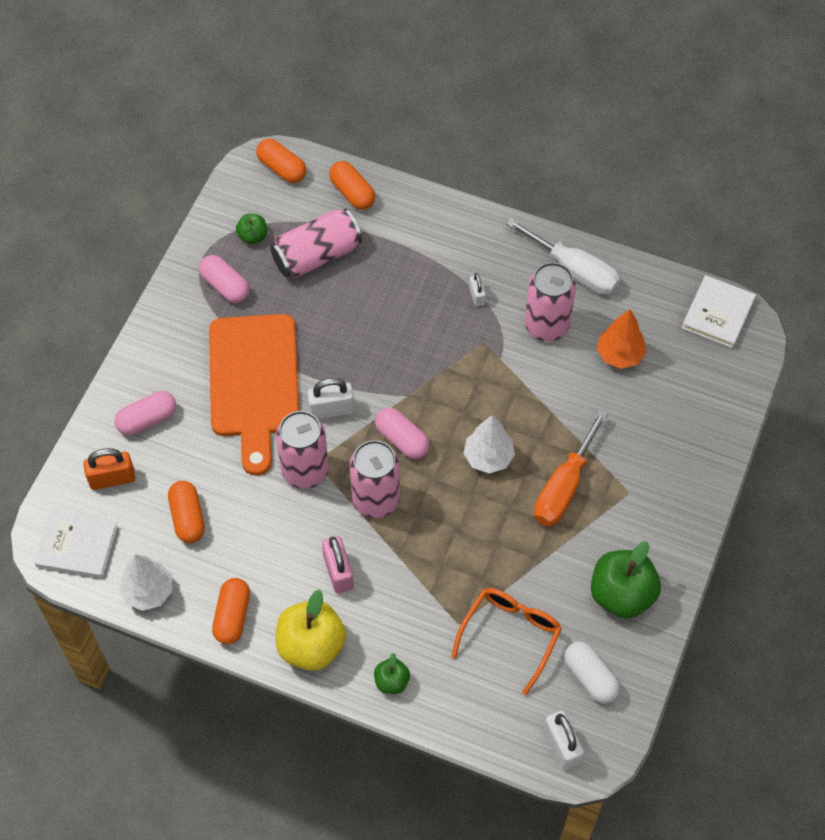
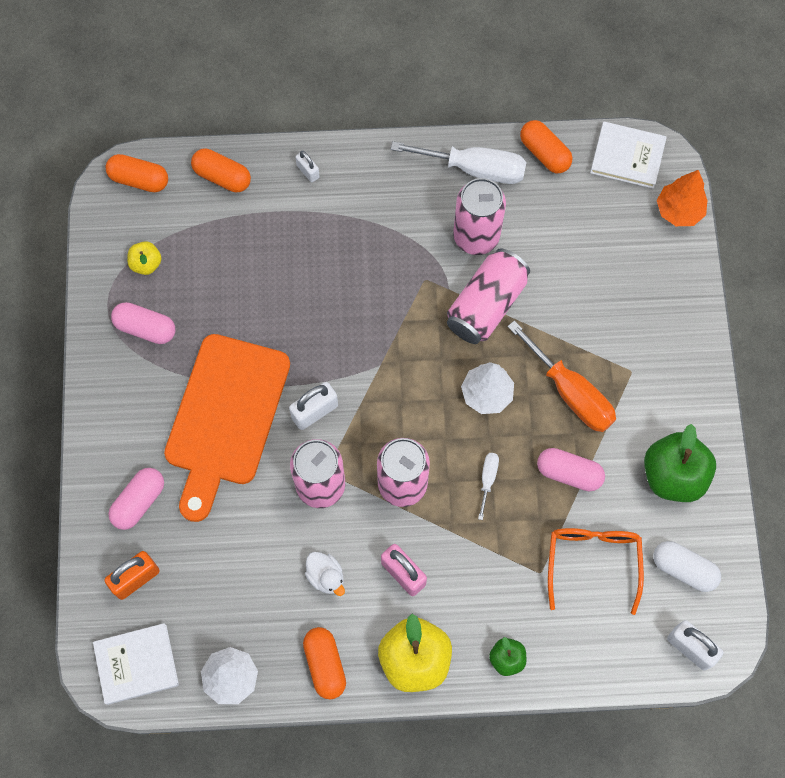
camera: 25 degrees left, 10 degrees up
(187, 517) = (231, 585): orange capsule -> orange capsule (544, 153)
(253, 236) = (146, 264): green apple -> yellow apple
(254, 383) = (225, 417): orange cutting board -> orange cutting board turned 45 degrees clockwise
(271, 545) = (326, 576): none -> white duck
(317, 255) = (220, 257): pink can -> pink can (486, 305)
(402, 439) = (397, 412): pink capsule -> pink capsule (569, 473)
(452, 527) = (488, 479): none -> white screwdriver
(477, 296) = (396, 234): white padlock -> white padlock (308, 171)
(564, 487) = (570, 392): orange screwdriver -> orange screwdriver turned 45 degrees counterclockwise
(619, 355) = (557, 237): orange tree -> orange tree (679, 211)
(718, 313) = (627, 157): white book -> white book turned 75 degrees counterclockwise

